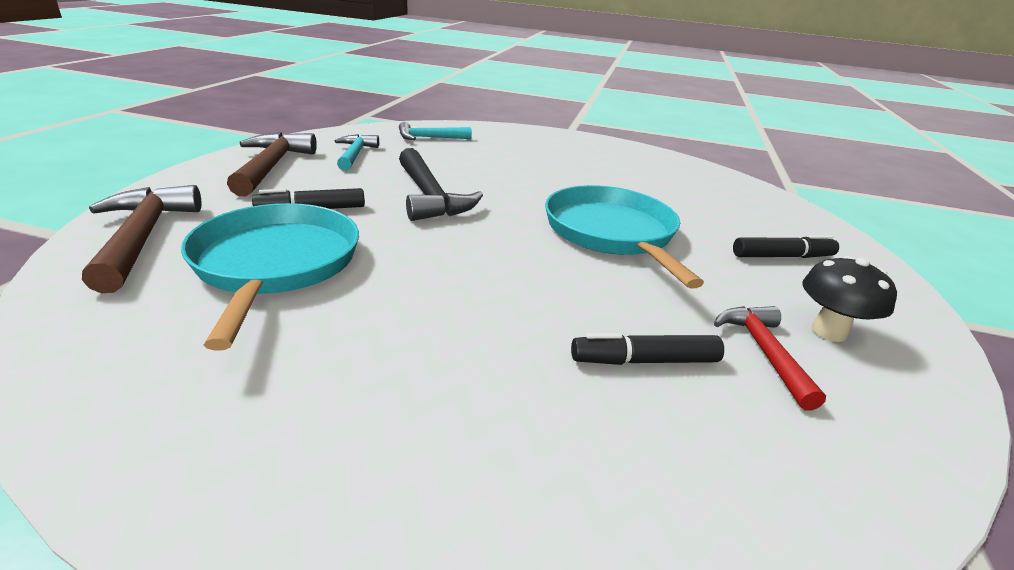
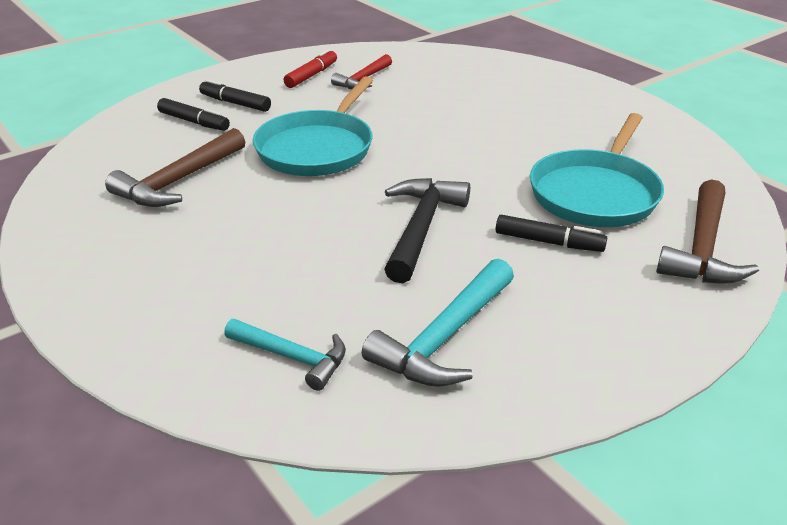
camera: 140 degrees left, 5 degrees up
(271, 166) = (571, 337): brown hammer -> brown hammer (179, 181)
(355, 154) = (445, 337): turquoise hammer -> turquoise hammer, size x1.54
(644, 360) = (426, 92): black marker -> black marker (194, 122)
(829, 331) = (311, 75): black mushroom -> red marker

